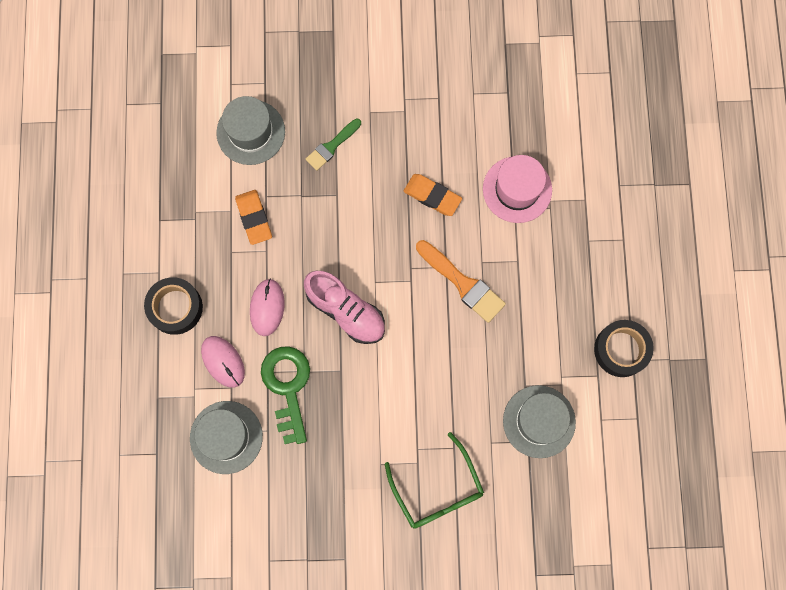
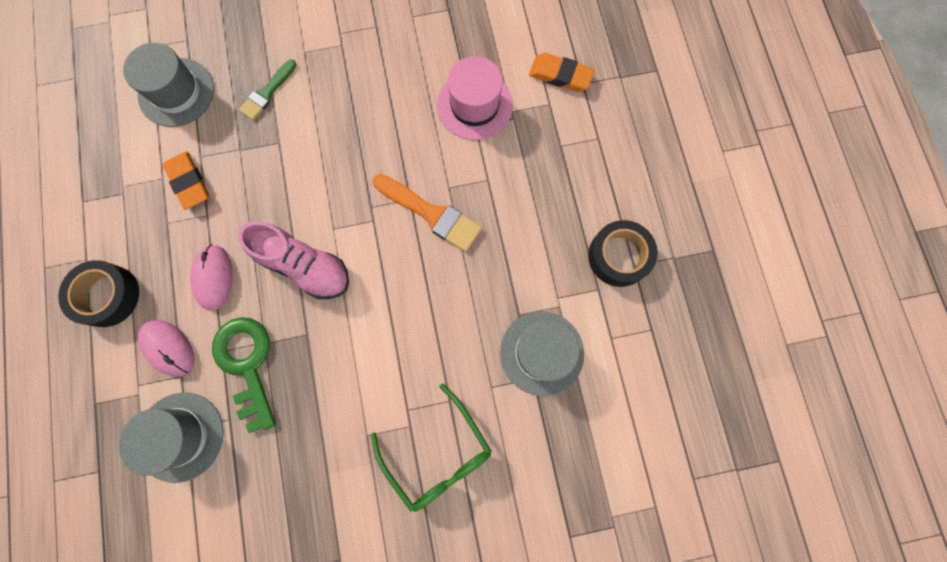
camera: 10 degrees left, 0 degrees up
(432, 196) = (384, 127): orange eraser -> orange eraser (560, 75)

